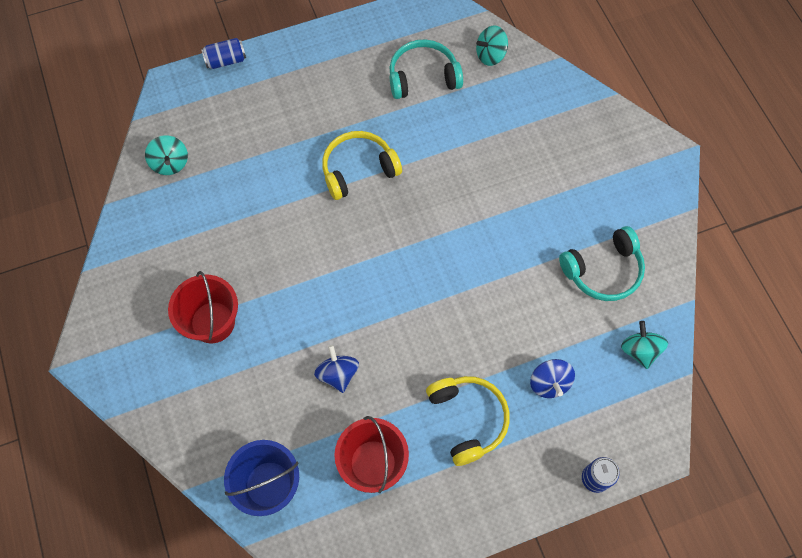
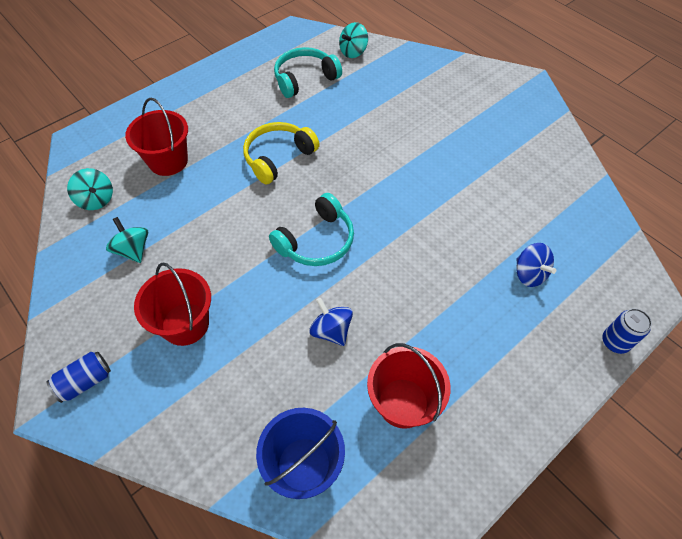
camera: 20 degrees left, 10 degrees down
(226, 60) = (125, 109): blue can -> blue can (85, 381)
(249, 139) = (168, 161): none -> red bucket
(468, 419) = (474, 329): yellow headphones -> none
(603, 270) = (524, 173): turquoise headphones -> turquoise headphones (316, 241)
(639, 350) = (589, 224): turquoise spinning top -> turquoise spinning top (133, 250)

